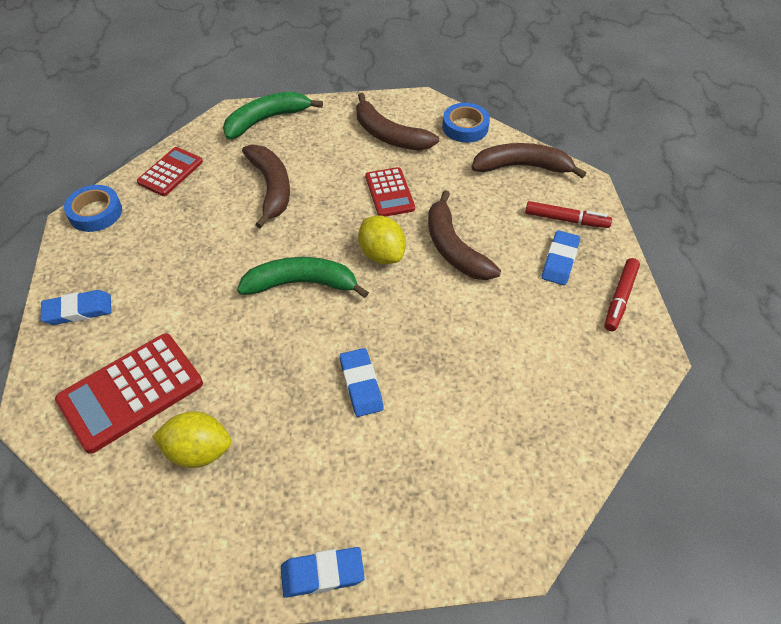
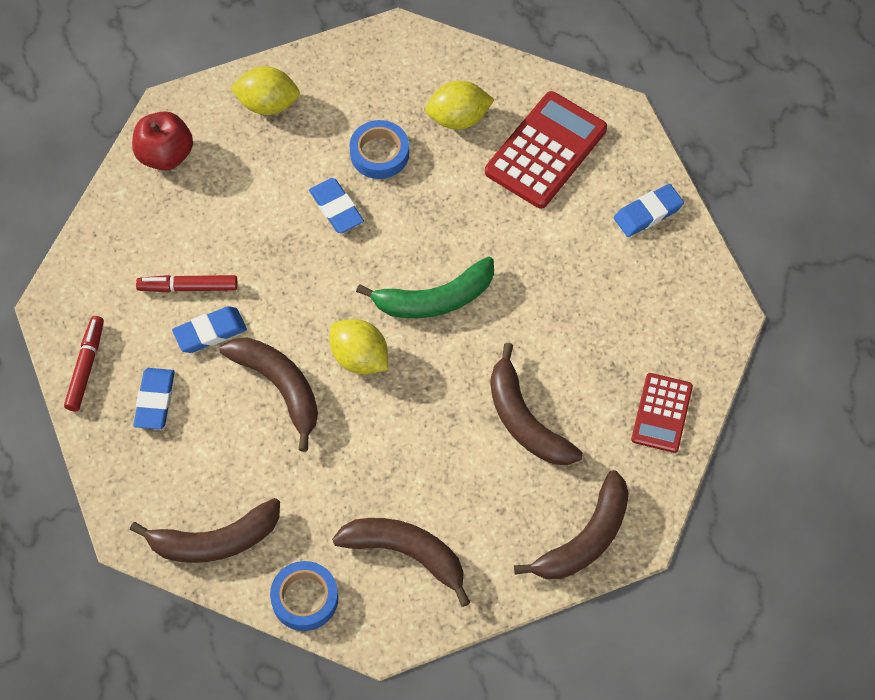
camera: 165 degrees right, 10 degrees up
(95, 212) = (712, 331): blue tape -> blue tape (379, 153)
(266, 120) = (585, 539): green banana -> brown banana
(322, 574) = (320, 60): blue eraser -> blue eraser (210, 332)
(389, 193) = (376, 451): red calculator -> none
(401, 527) = (267, 104): none -> yellow lemon
(530, 490) = (165, 155): none -> red apple
(566, 219) = (151, 464): red marker -> red marker (188, 287)

